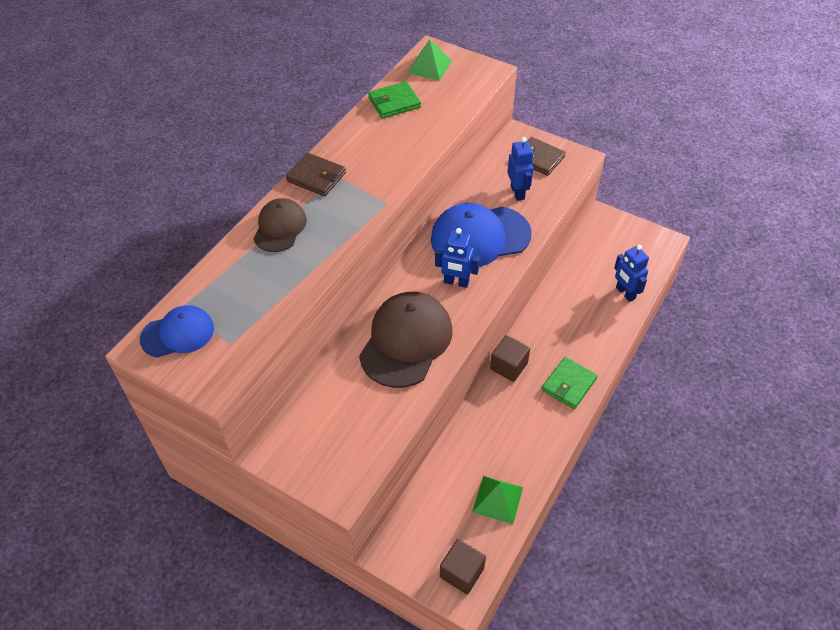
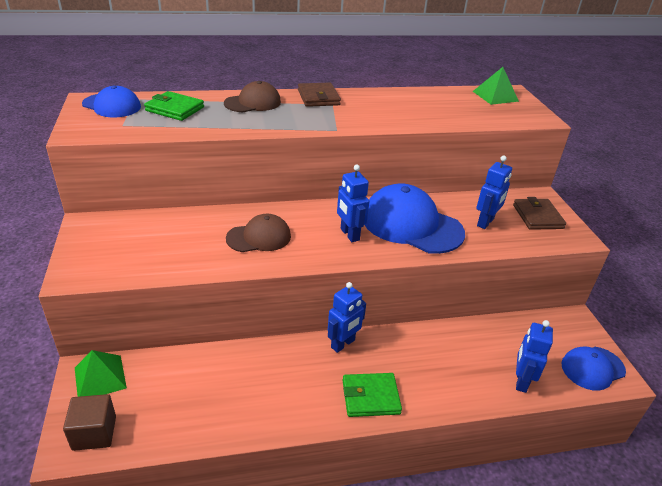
camera: 45 degrees right, 15 degrees down
(394, 102) = (436, 97): green wallet -> green wallet (175, 109)
(406, 341) = (259, 237): brown cap -> brown cap, size x0.58
(498, 499) = (195, 415): green pyramid -> green pyramid (100, 377)
(508, 366) = (343, 344): brown cube -> blue robot
(647, 247) = (592, 368): none -> blue cap

